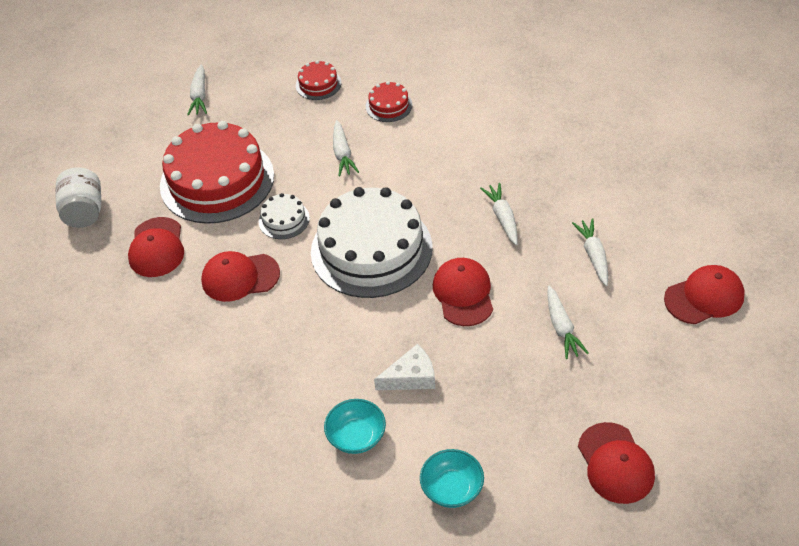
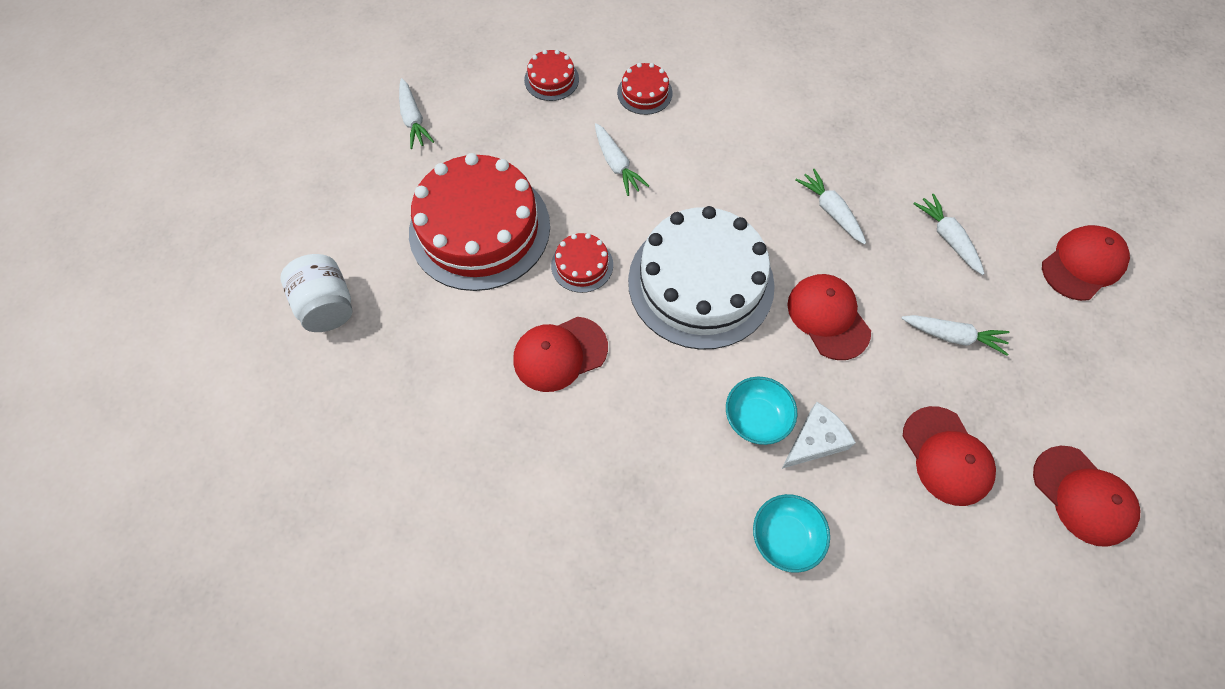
camera: 20 degrees left, 15 degrees up
(156, 248) = (440, 336): red cap -> red cap (946, 456)
(284, 220) = (582, 265): white cake -> red cake
(452, 488) = (922, 577): turquoise bowl -> turquoise bowl (756, 418)
(561, 327) = (952, 336): white carrot -> white carrot turned 45 degrees counterclockwise

